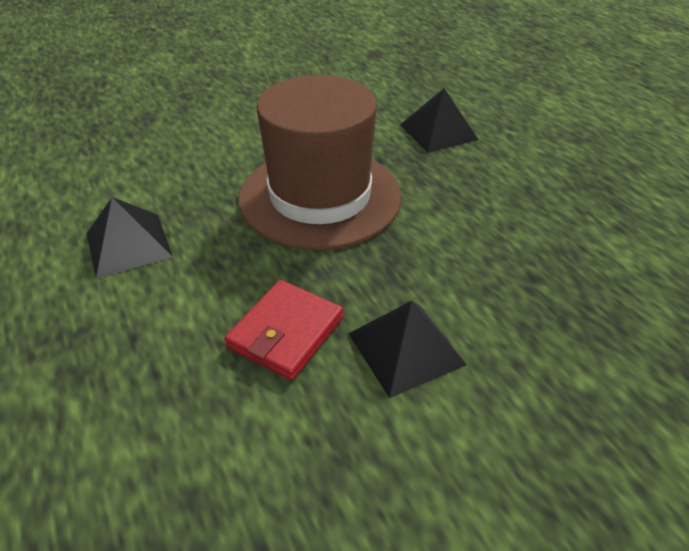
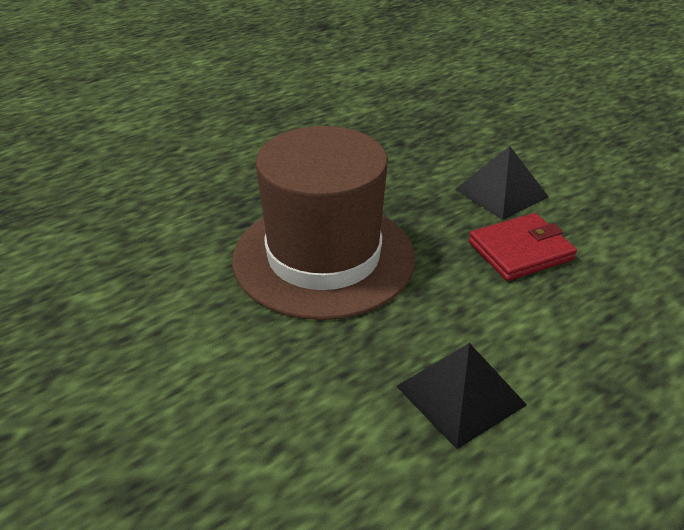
camera: 100 degrees left, 5 degrees down
(286, 332) = (520, 251): red wallet -> red wallet turned 45 degrees counterclockwise
(438, 132) = (182, 190): black pyramid -> none

